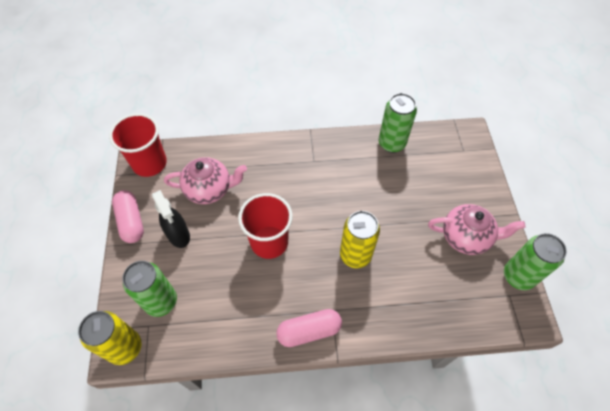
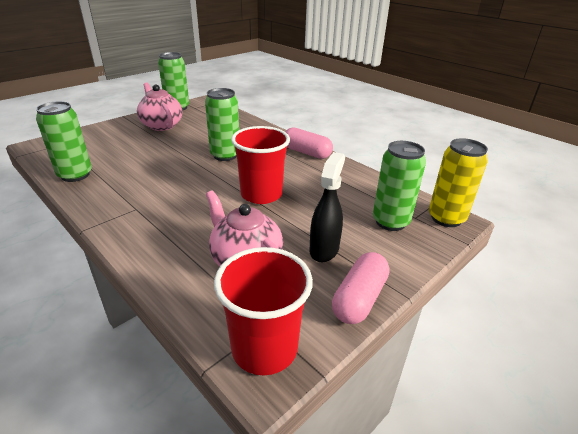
camera: 130 degrees left, 25 degrees down
(355, 255) = (225, 155): yellow can -> green can

